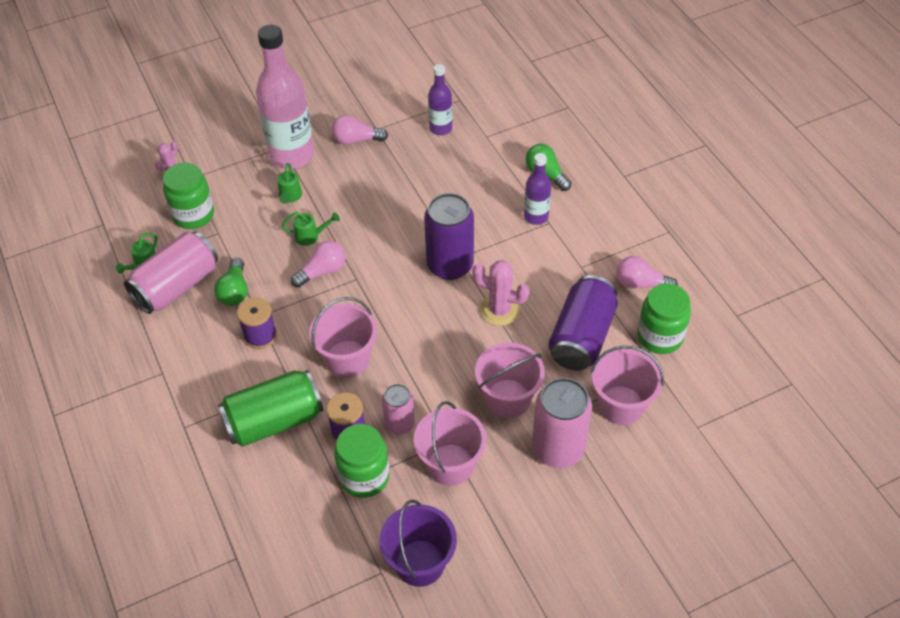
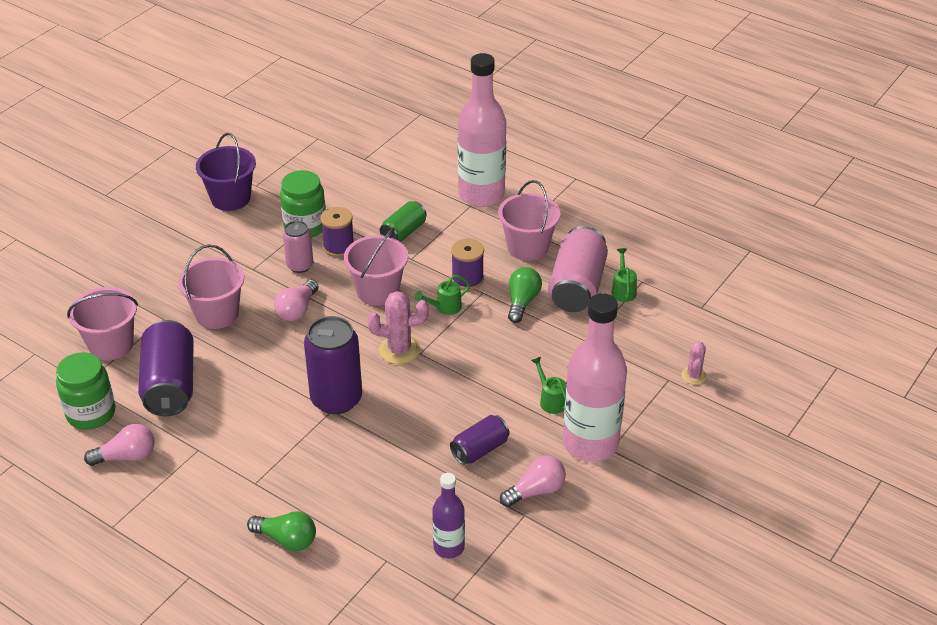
camera: 150 degrees right, 10 degrees down
(161, 436) = (481, 195): none -> pink bottle
(193, 215) = (627, 347): green jar -> none
(235, 291) = (522, 302): green light bulb -> green light bulb turned 45 degrees clockwise
(274, 421) = (404, 232): green can -> green can, size x0.58
(310, 236) = (495, 372): green watering can -> green watering can (445, 307)
(322, 271) = (457, 347): pink light bulb -> pink light bulb (297, 310)
(371, 182) = (480, 449): none -> purple can
(450, 464) = (241, 256): pink bucket -> pink bucket (527, 247)
(499, 310) = (262, 378): pink cactus -> pink cactus (399, 350)
(536, 217) = (273, 483): purple bottle -> none
(558, 448) = (156, 296): pink can -> none

